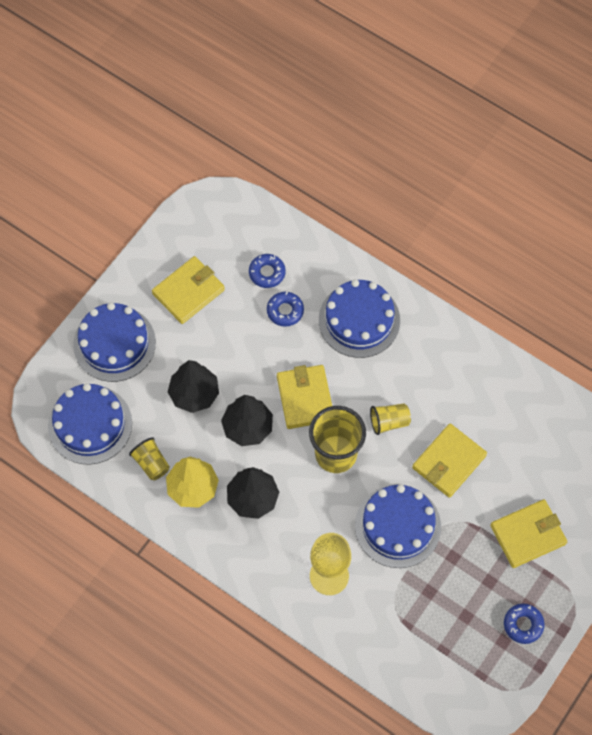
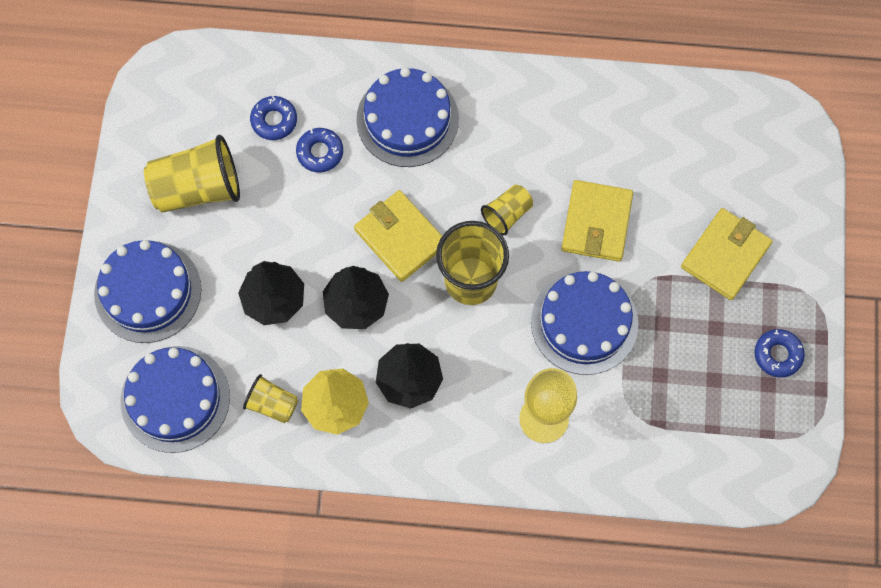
camera: 30 degrees left, 5 degrees up
(188, 292) = (198, 188): yellow wallet -> yellow cup

